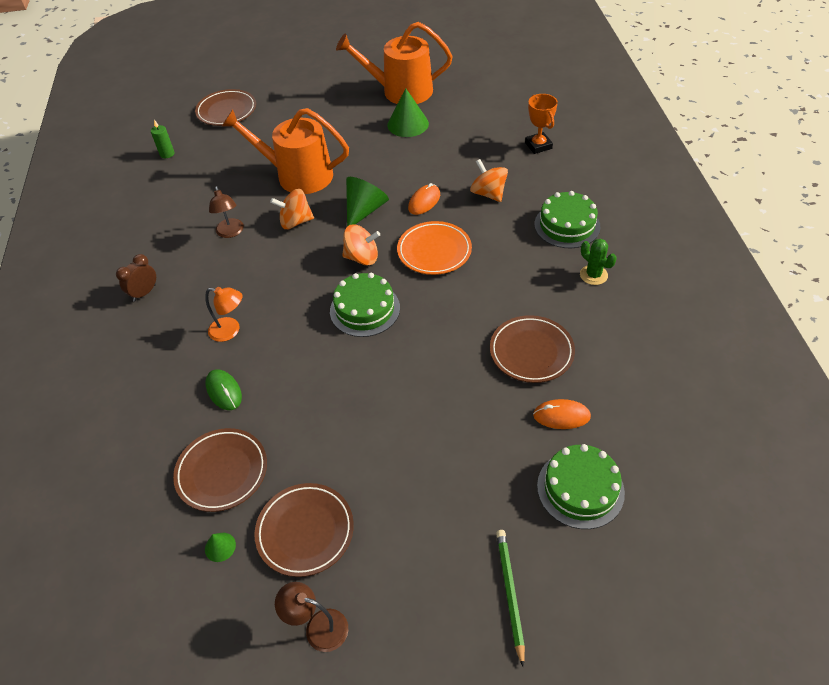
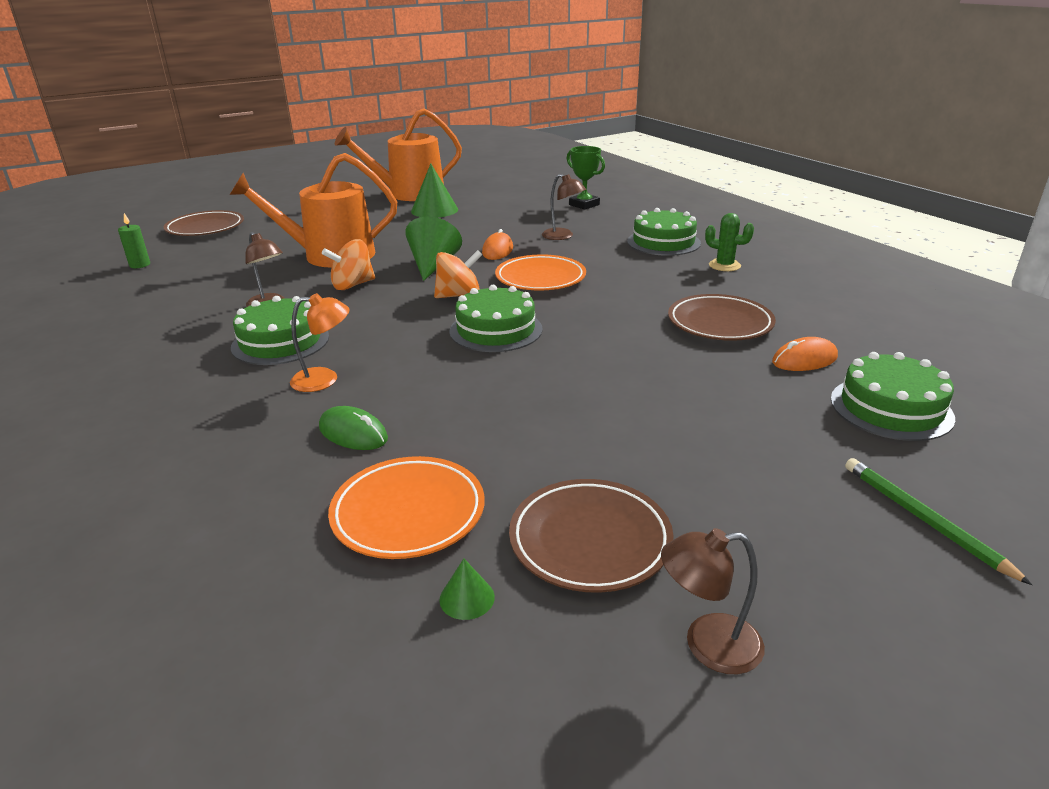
camera: 25 degrees left, 20 degrees down
(144, 293) = (168, 372): brown clock -> none
(221, 279) = (280, 342): none -> green cake
(222, 472) = (408, 513): brown plate -> orange plate
(488, 193) = (563, 236): orange spinning top -> brown lamp
(538, 145) = (584, 205): orange trophy -> green trophy

